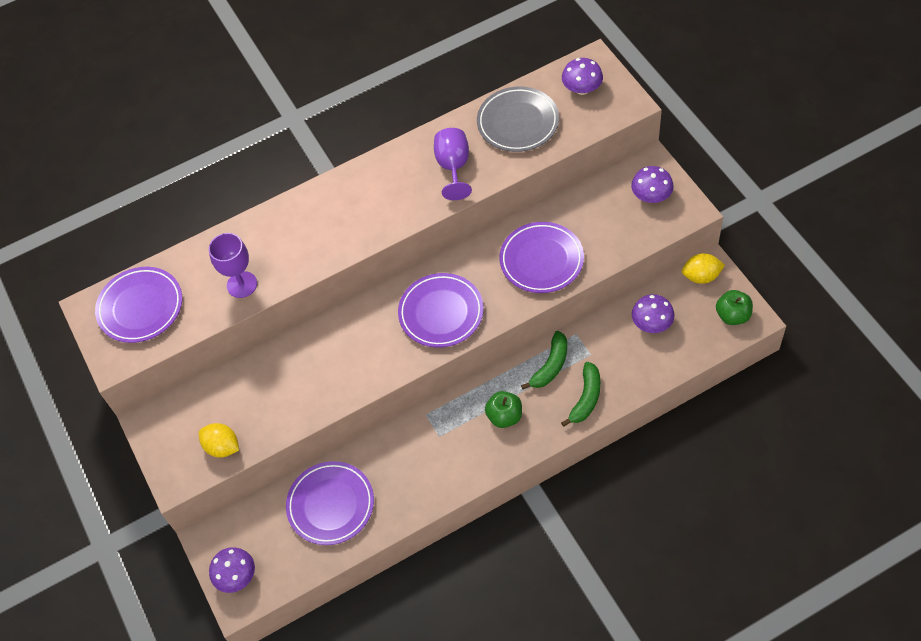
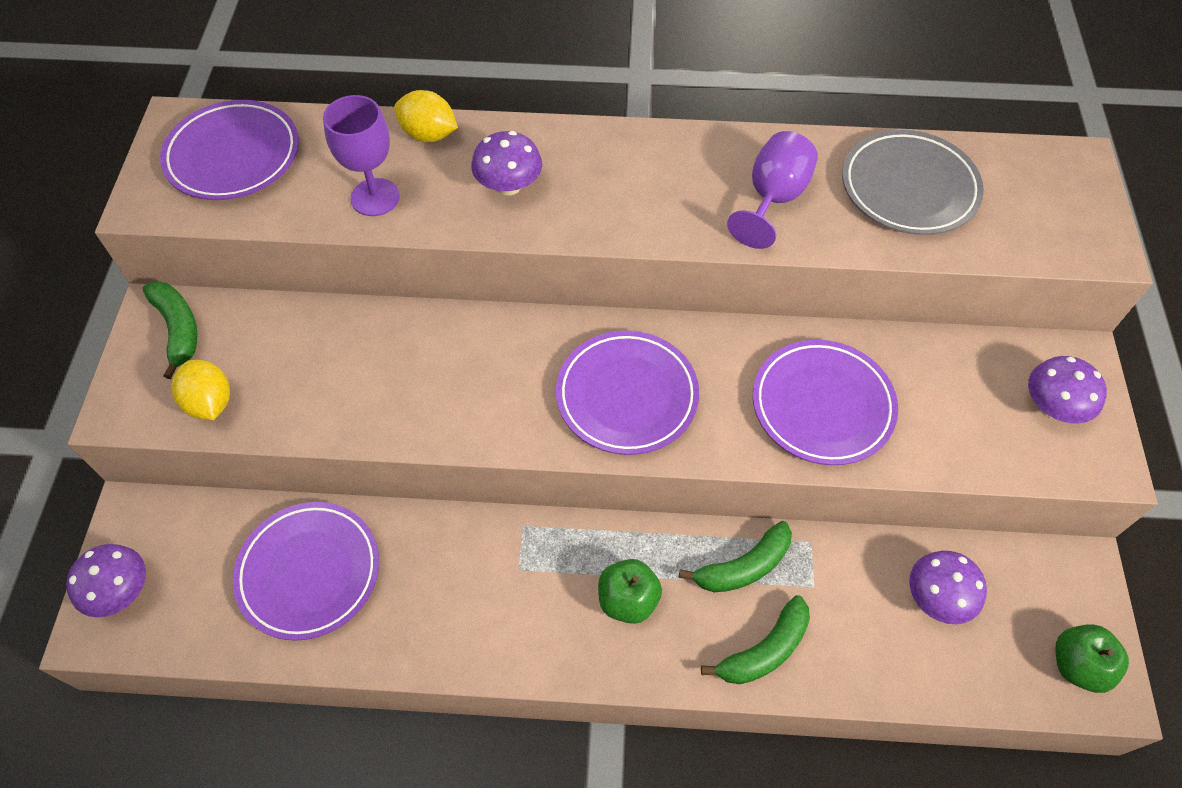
camera: 25 degrees right, 0 degrees up
(169, 422) = (178, 329): none -> green banana
(582, 89) = (1038, 190): purple mushroom -> purple mushroom (509, 185)
(701, 276) = (1059, 572): yellow lemon -> yellow lemon (429, 135)

